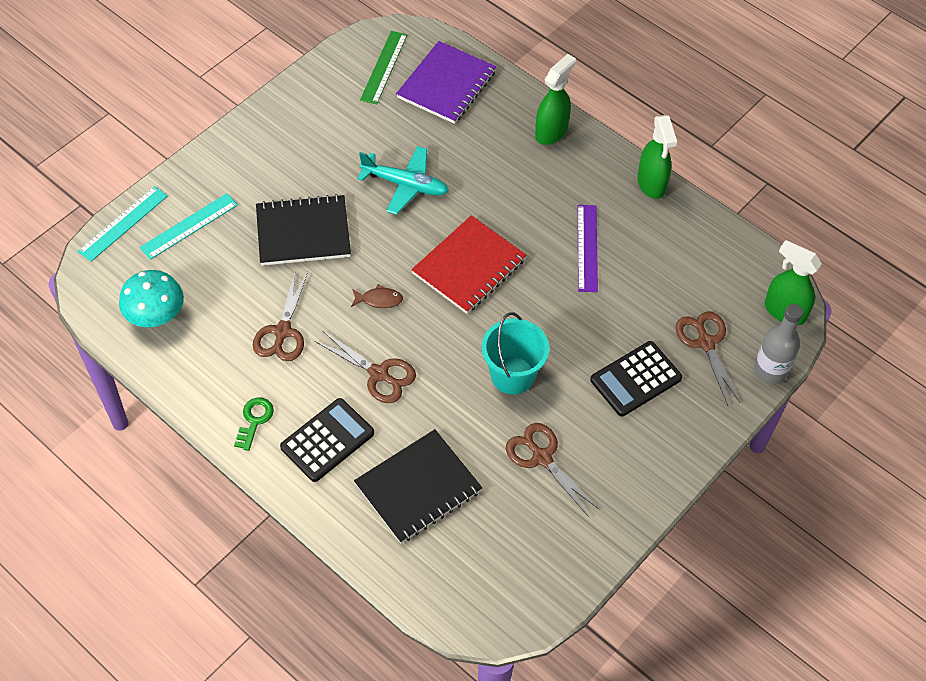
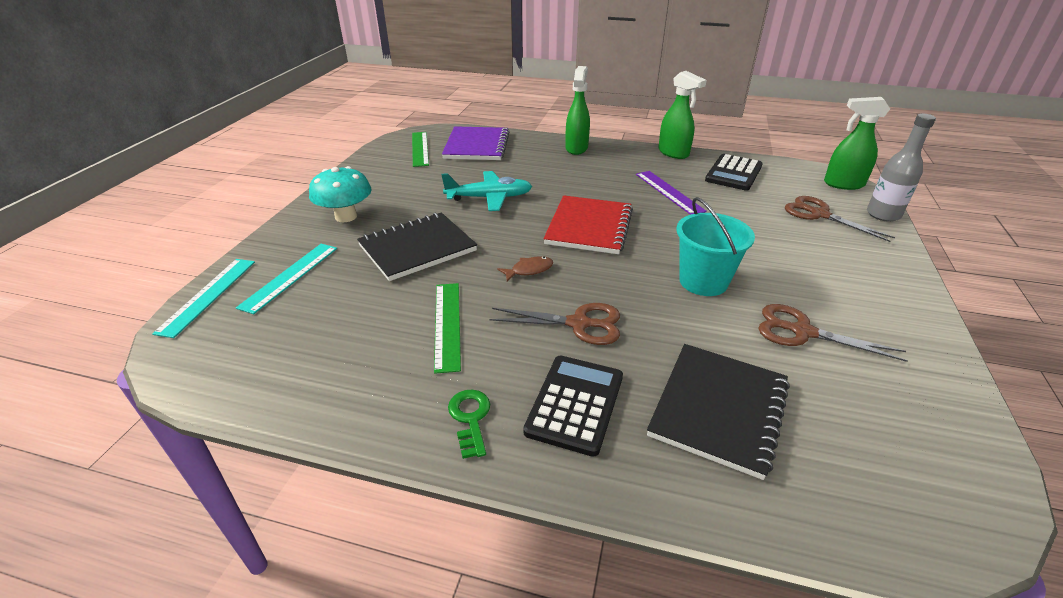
camera: 25 degrees left, 20 degrees down
(156, 316) = (282, 360): turquoise mushroom -> turquoise mushroom (346, 216)
(282, 332) = (447, 324): brown scissors -> green ruler
(636, 379) = (802, 250): black calculator -> black calculator (733, 173)

